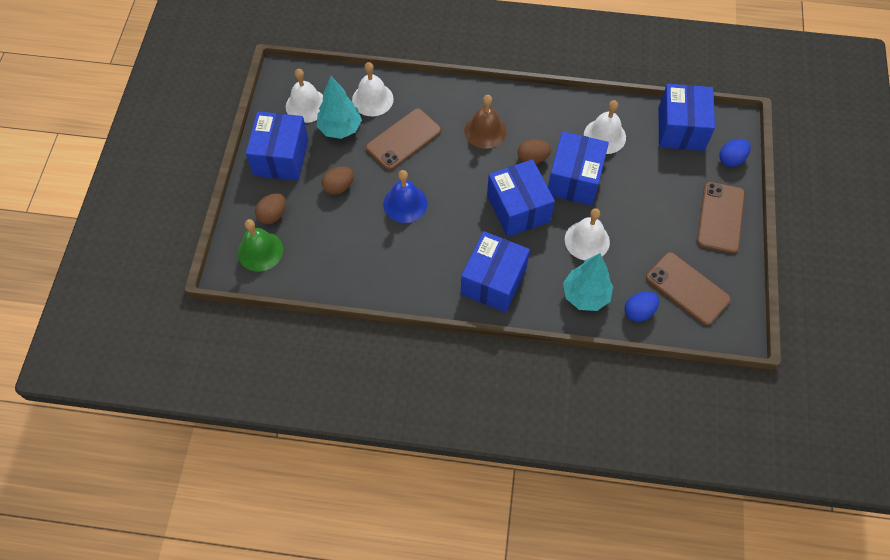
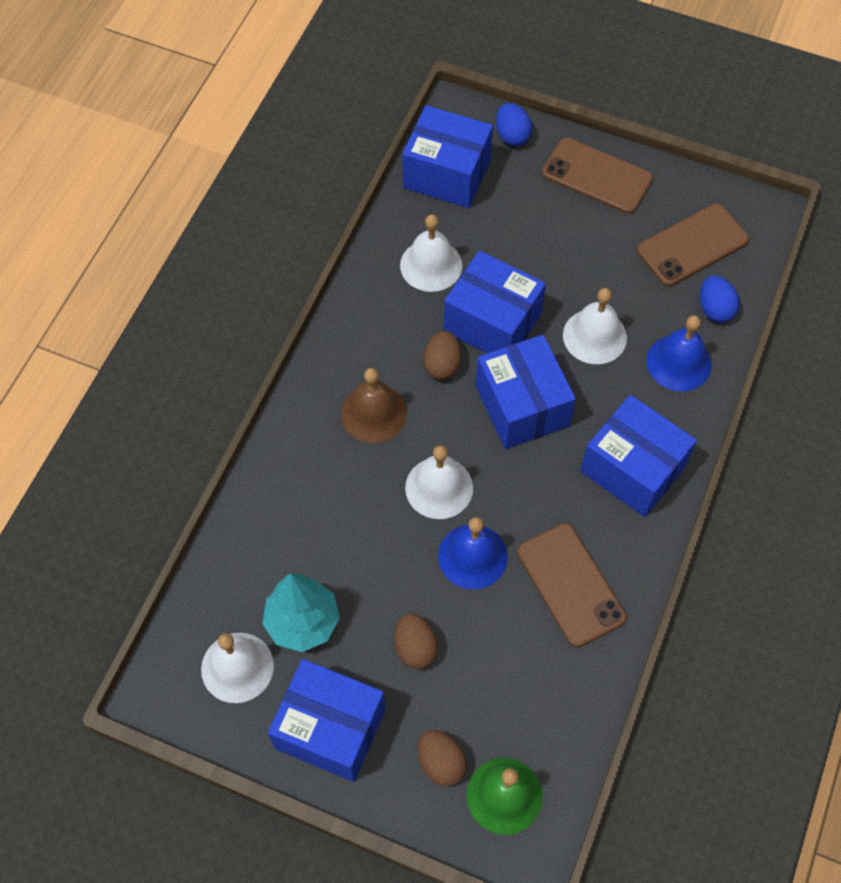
camera: 75 degrees left, 0 degrees up
(372, 99) = (260, 560): white bell -> white bell (439, 487)
(403, 139) = (353, 531): brown phone -> brown phone (570, 585)
(518, 208) = (521, 406): blue box -> blue box turned 75 degrees clockwise
(585, 295) = (679, 362): turquoise tree -> blue bell

